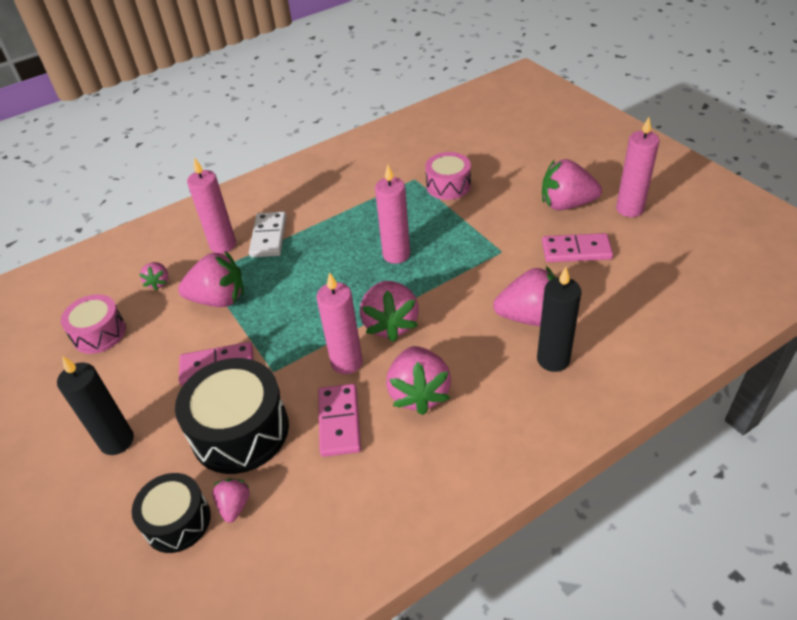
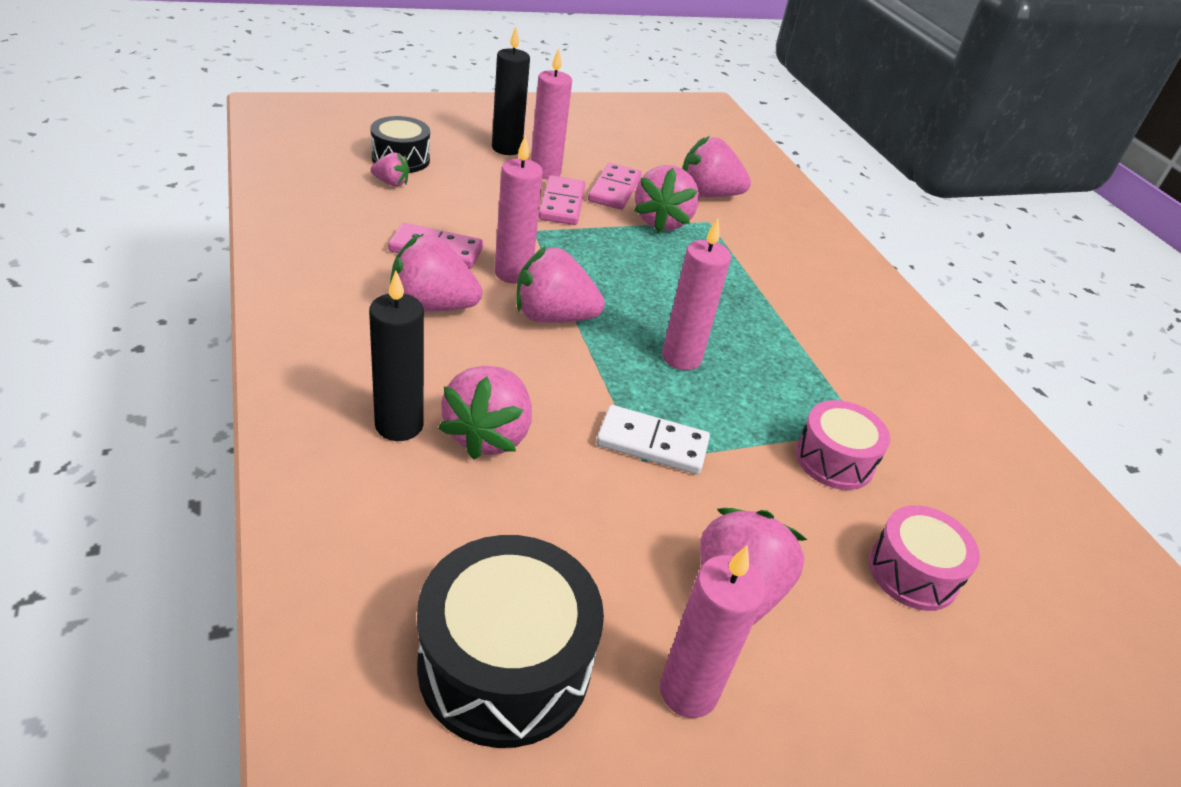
camera: 95 degrees right, 5 degrees down
(99, 333) = (647, 158): pink drum -> pink drum (913, 572)
(158, 282) = (707, 195): pink strawberry -> pink strawberry, size x1.95
(223, 245) = (757, 240): pink candle -> pink candle (545, 172)
(240, 430) = (470, 200): black drum -> black drum (504, 664)
(269, 237) = (761, 272): white domino -> white domino (652, 444)
(576, 250) = (603, 549): pink domino -> pink domino (614, 190)

